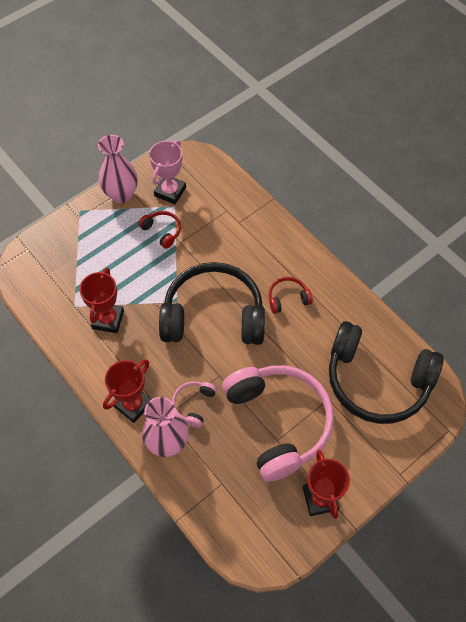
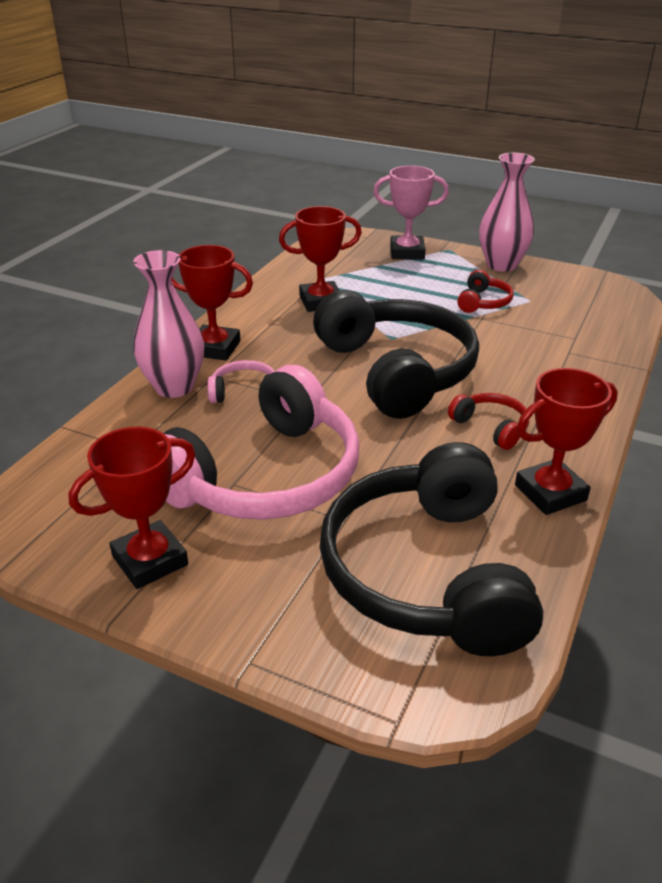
camera: 65 degrees right, 25 degrees down
(170, 191) = (547, 292): pink trophy -> pink trophy (407, 252)
(347, 302) = (550, 492): none -> red trophy

